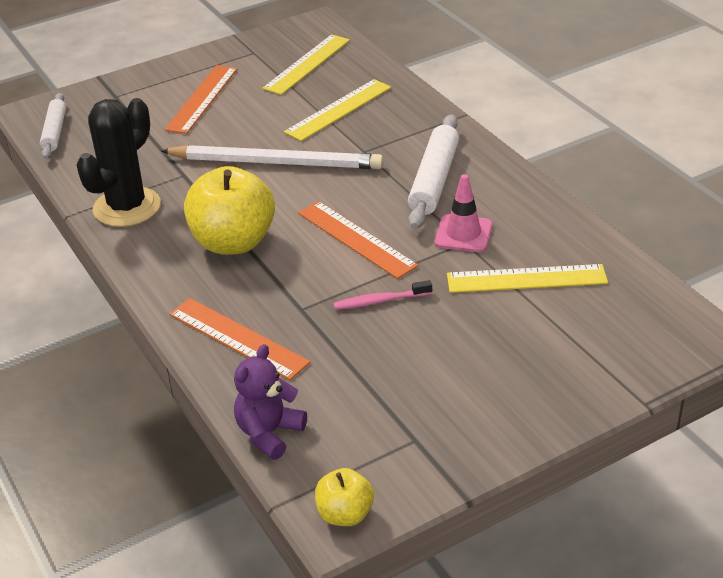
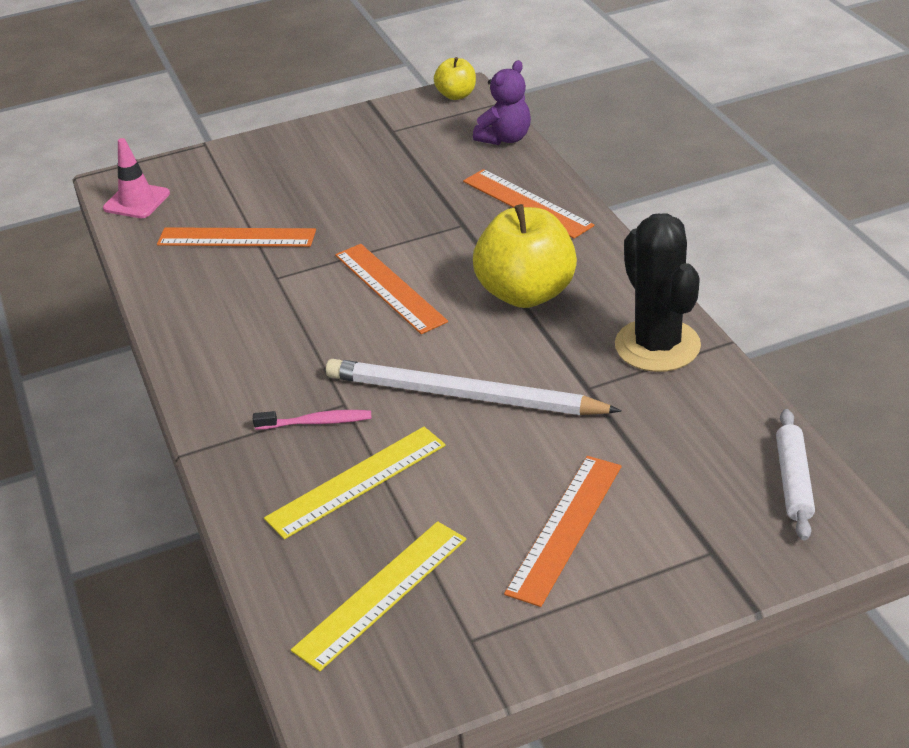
camera: 170 degrees left, 0 degrees up
(127, 207) = (657, 346): black cactus -> black cactus turned 60 degrees counterclockwise
(380, 301) = (385, 226): pink toothbrush -> pink toothbrush (317, 422)
(434, 180) = (274, 353): white rolling pin -> none
(463, 234) = (273, 285): pink traffic cone -> pink traffic cone (136, 201)
(526, 279) = (236, 238): yellow ruler -> orange ruler

